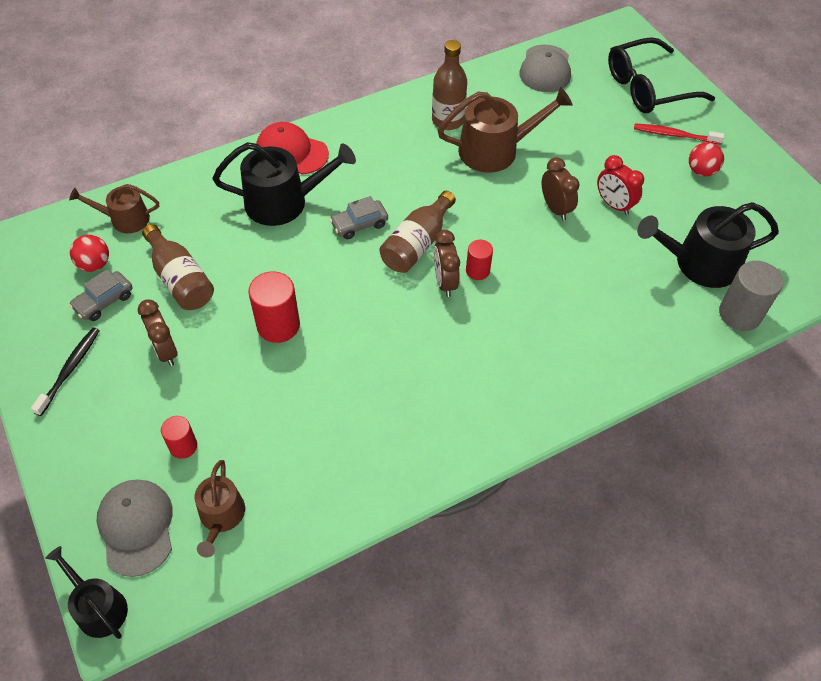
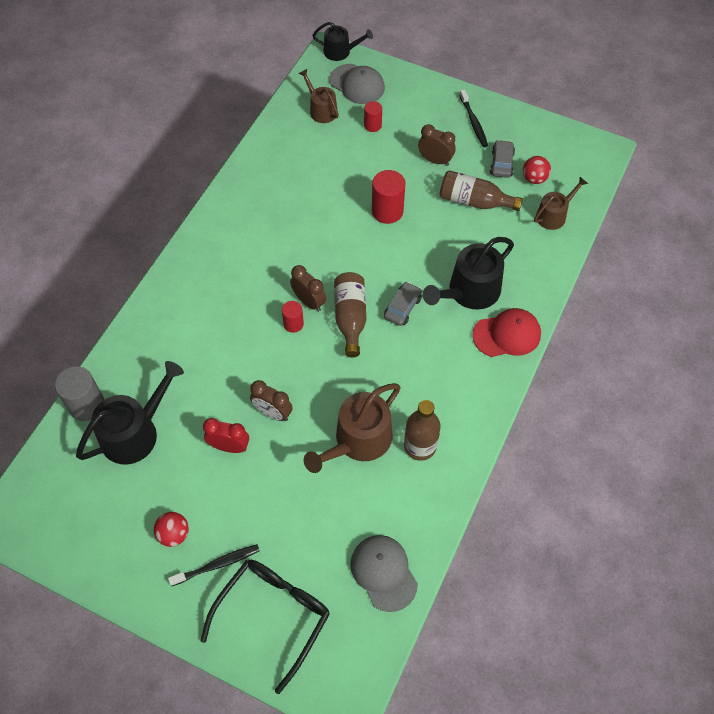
camera: 145 degrees right, 5 degrees up
(675, 135) = (217, 565): red toothbrush -> black toothbrush

